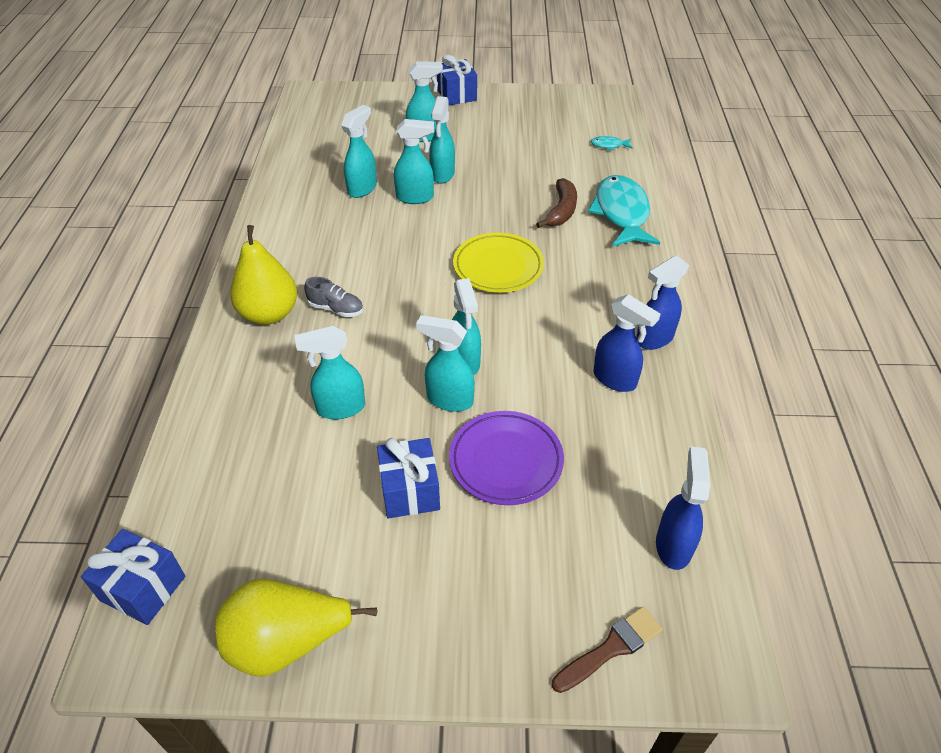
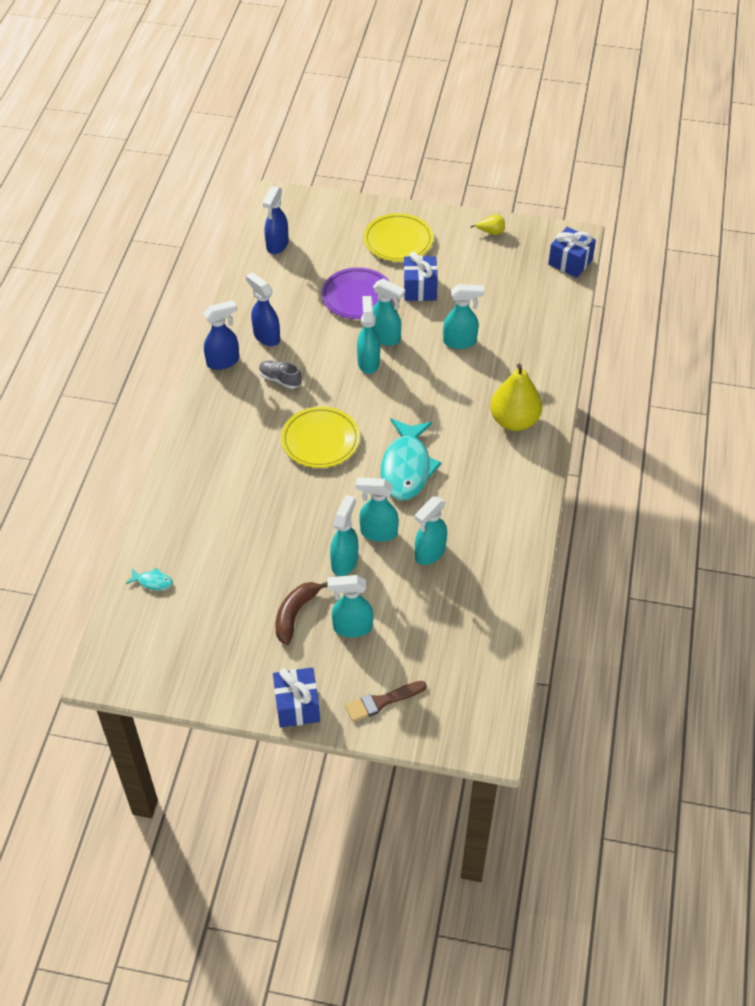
camera: 170 degrees left, 5 degrees up
(287, 642) = (491, 232): yellow pear -> yellow pear, size x0.45
(336, 309) = (460, 418): grey shoe -> grey shoe (280, 379)
(463, 590) = (398, 241): none -> yellow plate
(561, 211) = (242, 495): brown banana -> brown banana (295, 614)
(611, 648) = (330, 211): brown brush -> brown brush (382, 701)
(621, 213) = (187, 484): turquoise fish -> turquoise fish (406, 467)

